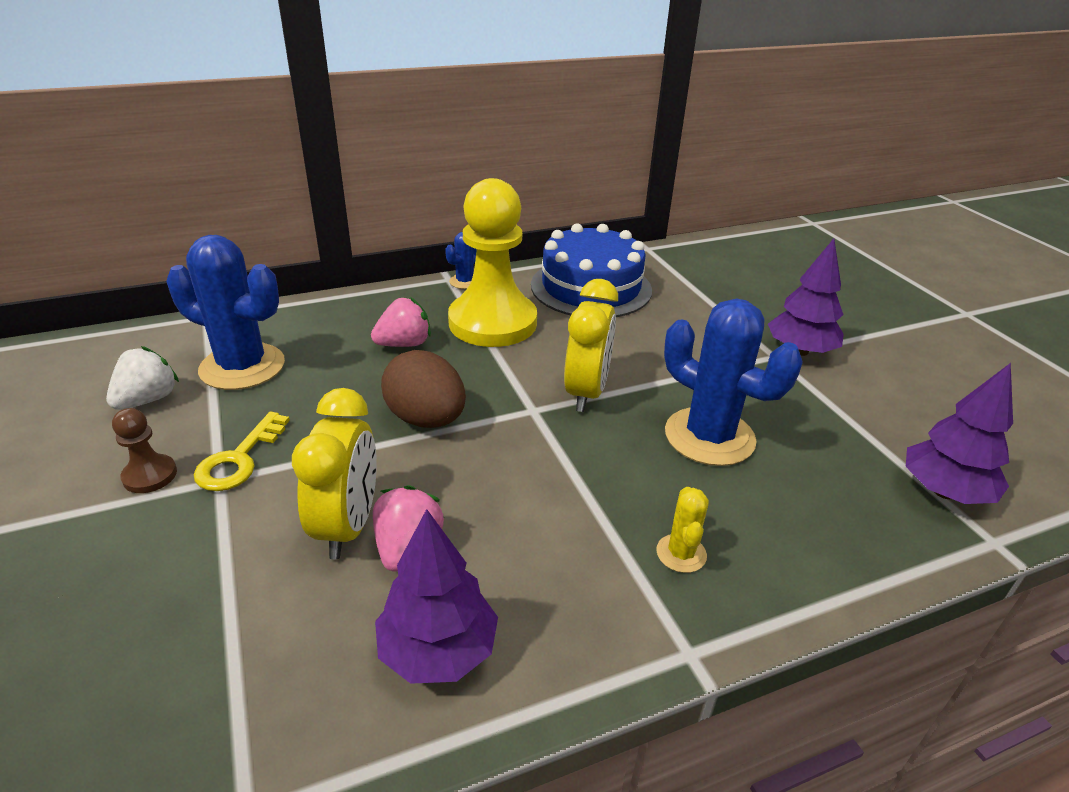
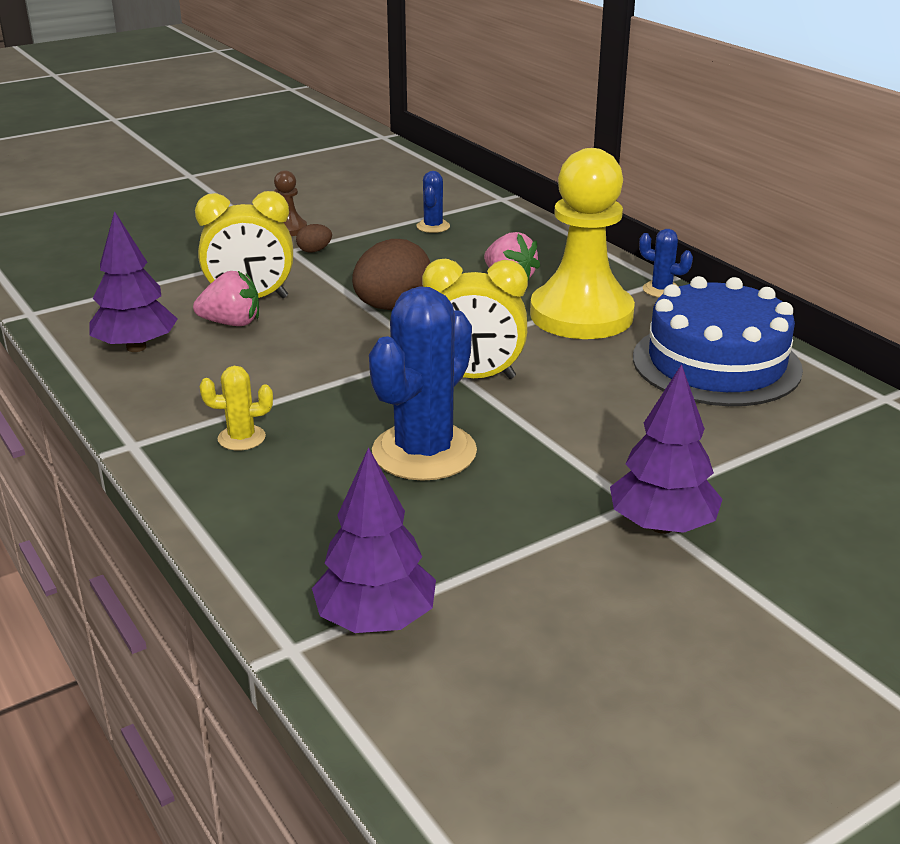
camera: 80 degrees right, 5 degrees down
(148, 400) = (373, 208): white strawberry -> none
(239, 459) = (314, 251): yellow key -> brown egg
(242, 367) = (433, 226): blue cactus -> blue cactus, size x0.46

